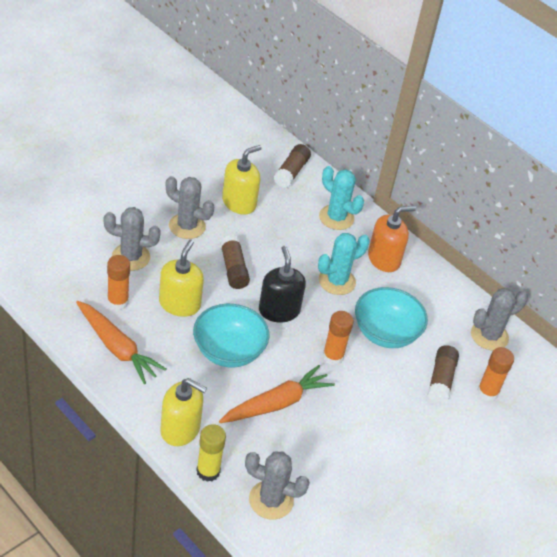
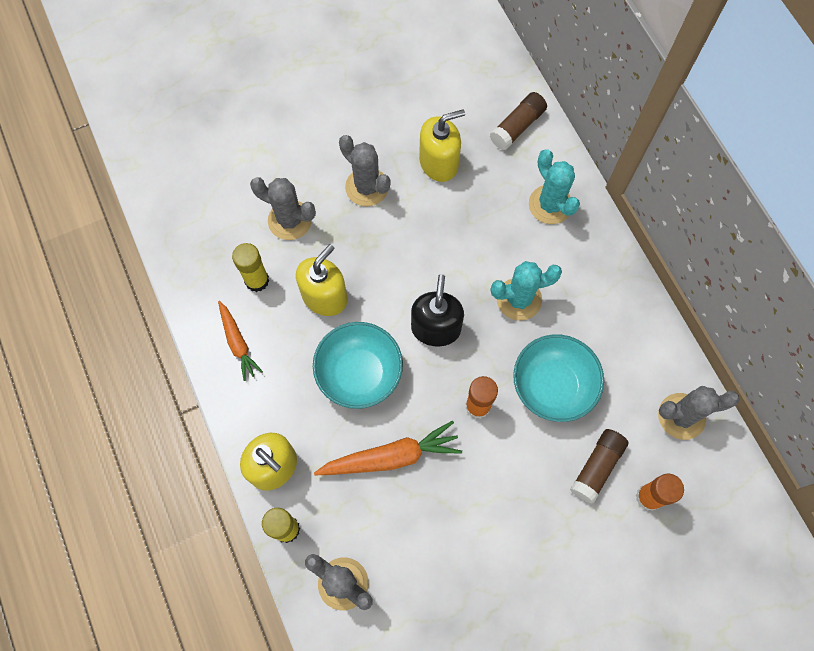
camera: 25 degrees right, 25 degrees up
(117, 348) = (238, 343): orange carrot -> orange carrot, size x0.63
(118, 302) = (257, 280): orange glue stick -> yellow glue stick
(233, 269) = (401, 258): brown glue stick -> none
(384, 259) = (588, 277): orange soap dispenser -> none

